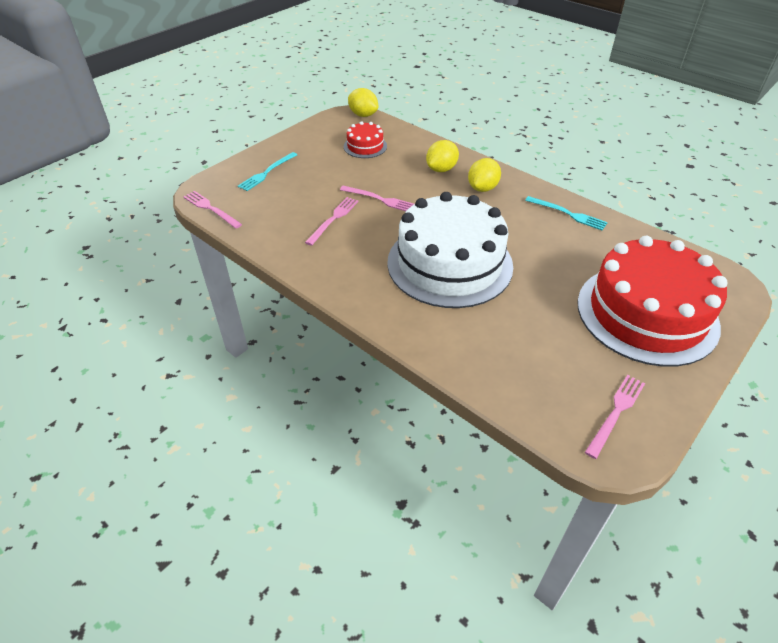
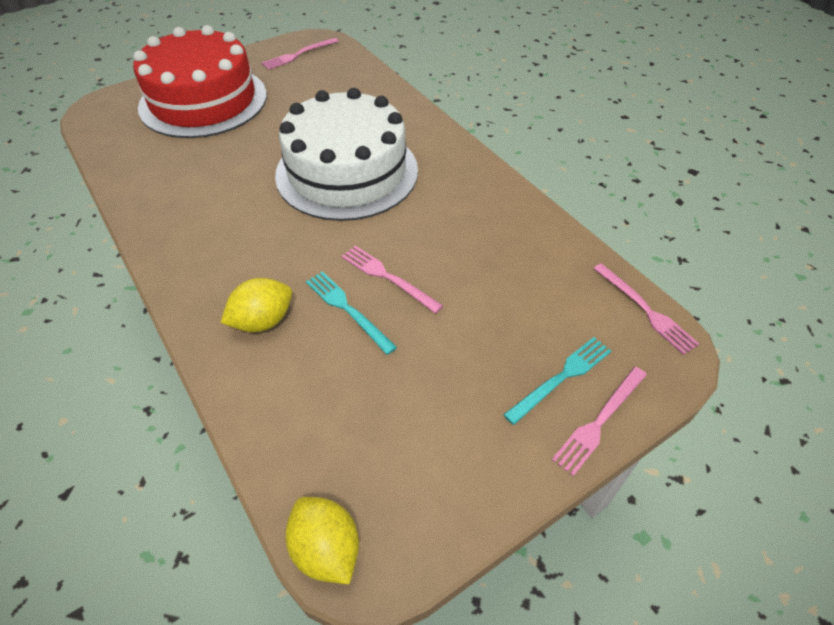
camera: 165 degrees left, 5 degrees up
(333, 219) = (463, 256): pink fork -> pink fork (599, 421)
(365, 146) = (365, 416): red cake -> none
(482, 188) = (230, 268): yellow lemon -> none
(568, 214) = (160, 206): turquoise fork -> turquoise fork (347, 309)

